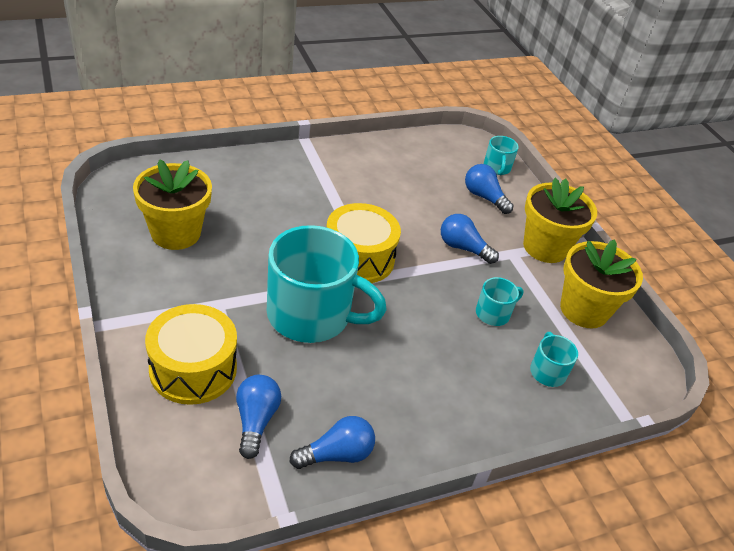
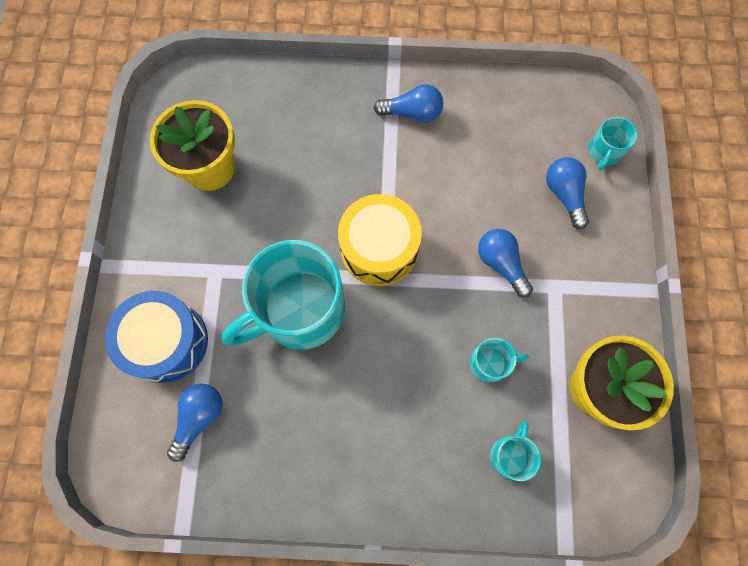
camera: 30 degrees right, 30 degrees up
(193, 369) = (167, 342): yellow drum -> blue drum
(311, 315) = (299, 310): turquoise mug -> turquoise mug turned 105 degrees clockwise
(336, 454) = (255, 479): blue light bulb -> blue light bulb (412, 113)
(545, 247) = (599, 288): yellow flower pot -> none

